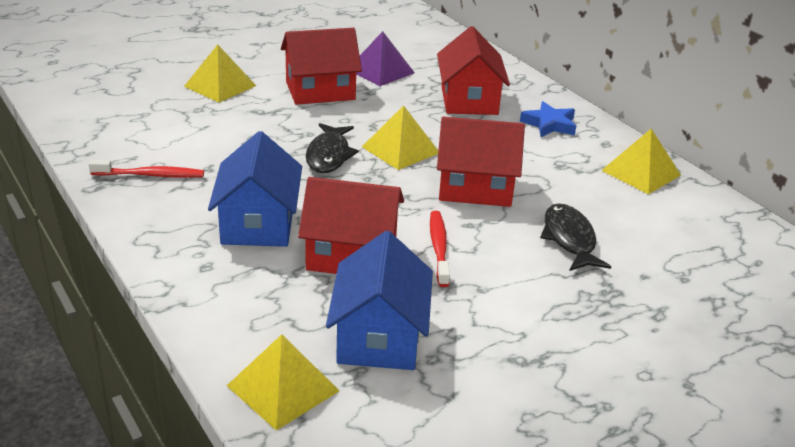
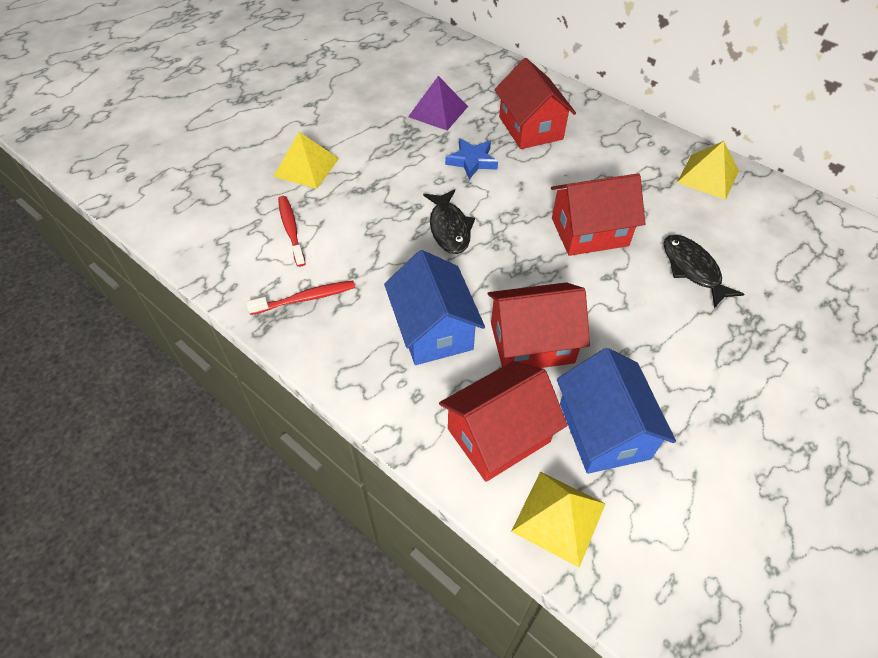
camera: 15 degrees left, 20 degrees up
(320, 91) = (399, 150): red house -> red house (498, 435)
(400, 149) = (505, 204): yellow pyramid -> none
(439, 248) = (597, 312): red toothbrush -> red toothbrush (291, 230)
(549, 124) = (609, 139): blue star -> blue star (472, 161)

